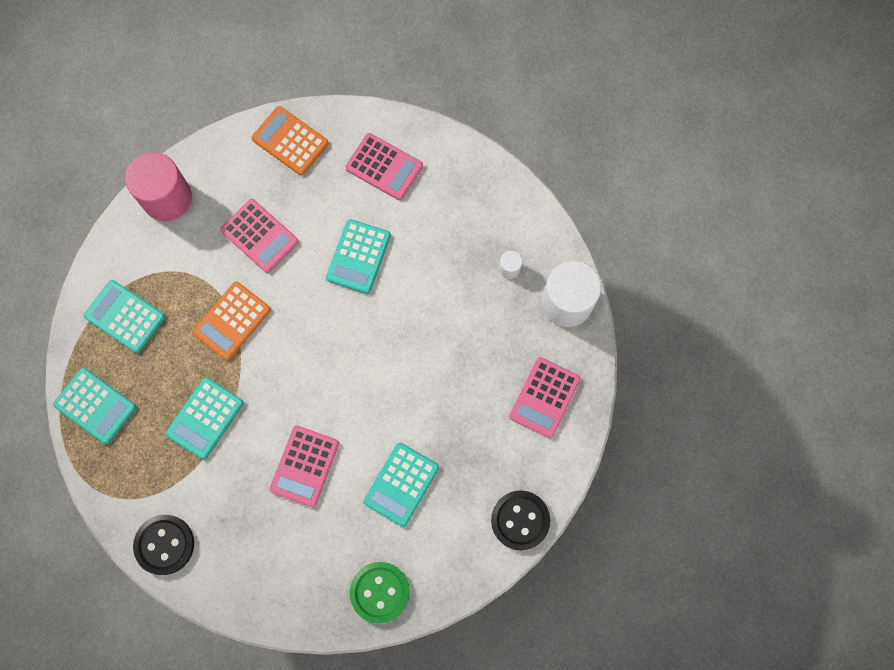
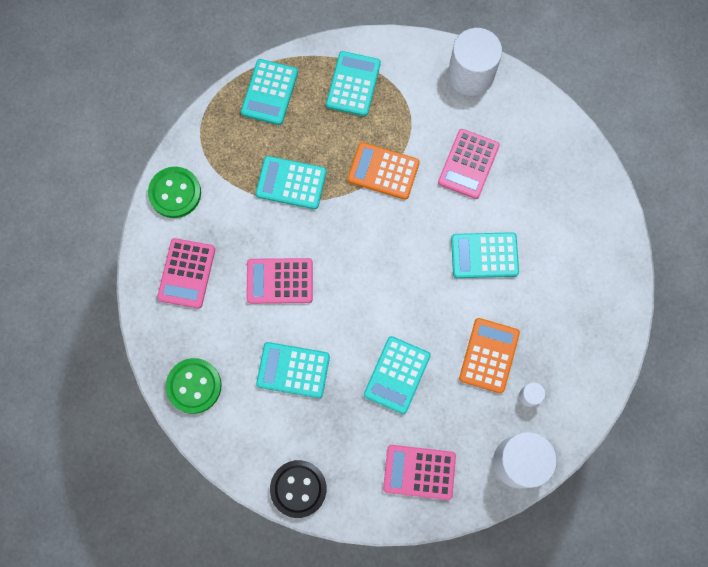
camera: 70 degrees right, 0 degrees up
(164, 544) = (175, 193): black button -> green button
(167, 198) = (470, 75): pink cylinder -> white cylinder
(290, 141) = (567, 155): orange calculator -> orange calculator (489, 355)
(384, 167) = (578, 246): pink calculator -> pink calculator (187, 273)
(444, 384) = (397, 375): none -> turquoise calculator

